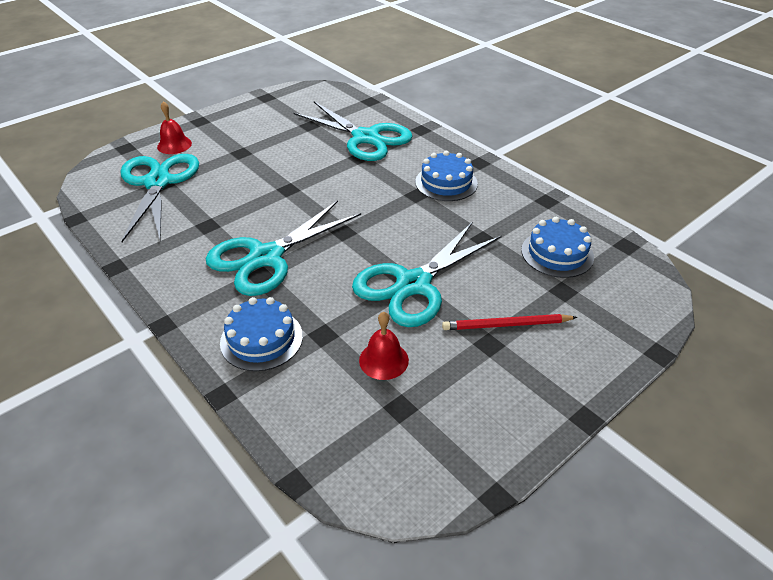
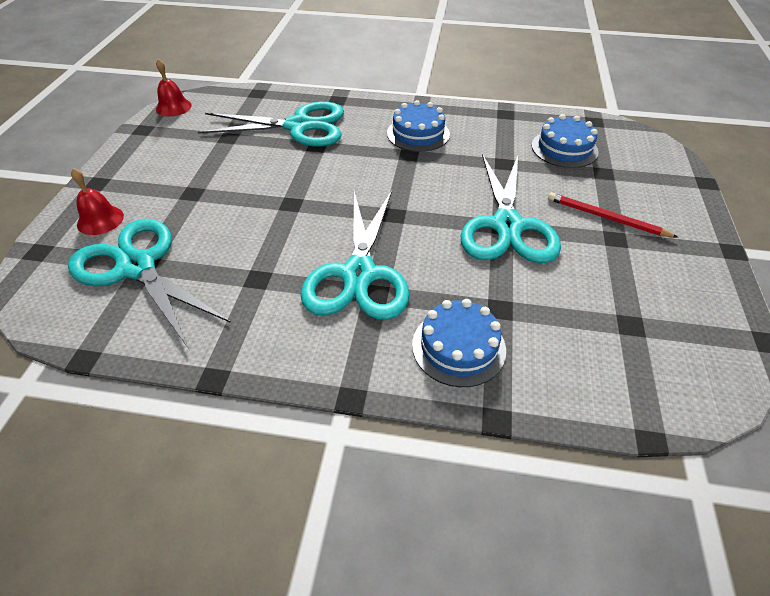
camera: 40 degrees left, 5 degrees up
(383, 360) = (570, 297): red bell -> red bell (173, 107)
(506, 325) = (606, 218): red pencil -> red pencil turned 75 degrees clockwise

